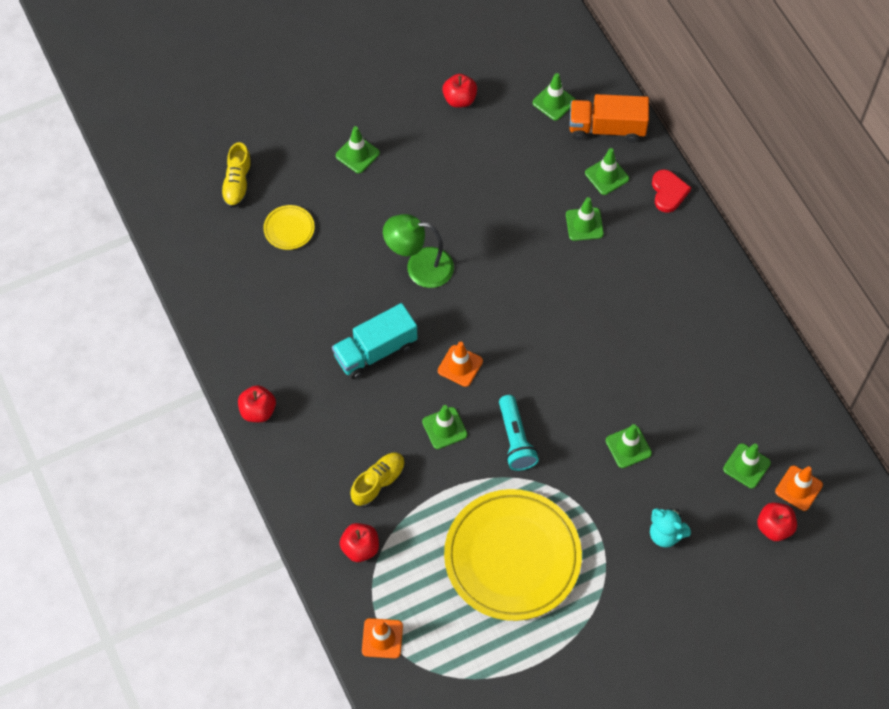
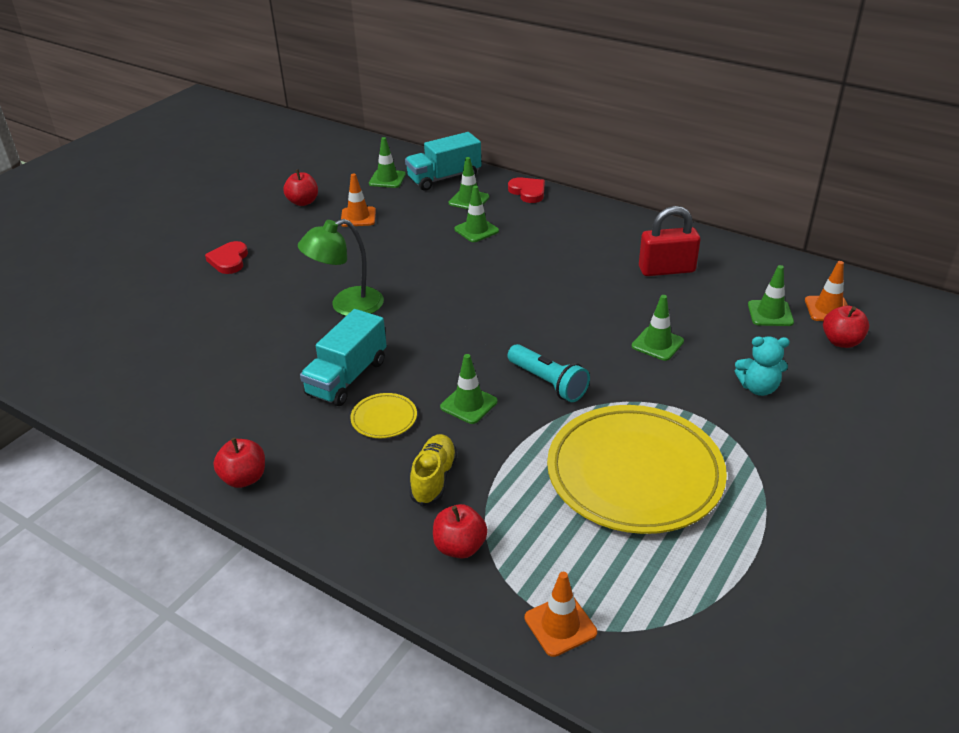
camera: 30 degrees left, 25 degrees down
(237, 183) = (111, 318): yellow shoe -> none
(289, 229) = (189, 329): yellow plate -> yellow plate (384, 418)
(357, 154) = (229, 260): green traffic cone -> red heart
(460, 366) = (444, 354): orange traffic cone -> orange traffic cone (358, 217)
(607, 128) = (444, 178): orange truck -> turquoise truck
(707, 367) = (666, 270): none -> red padlock

